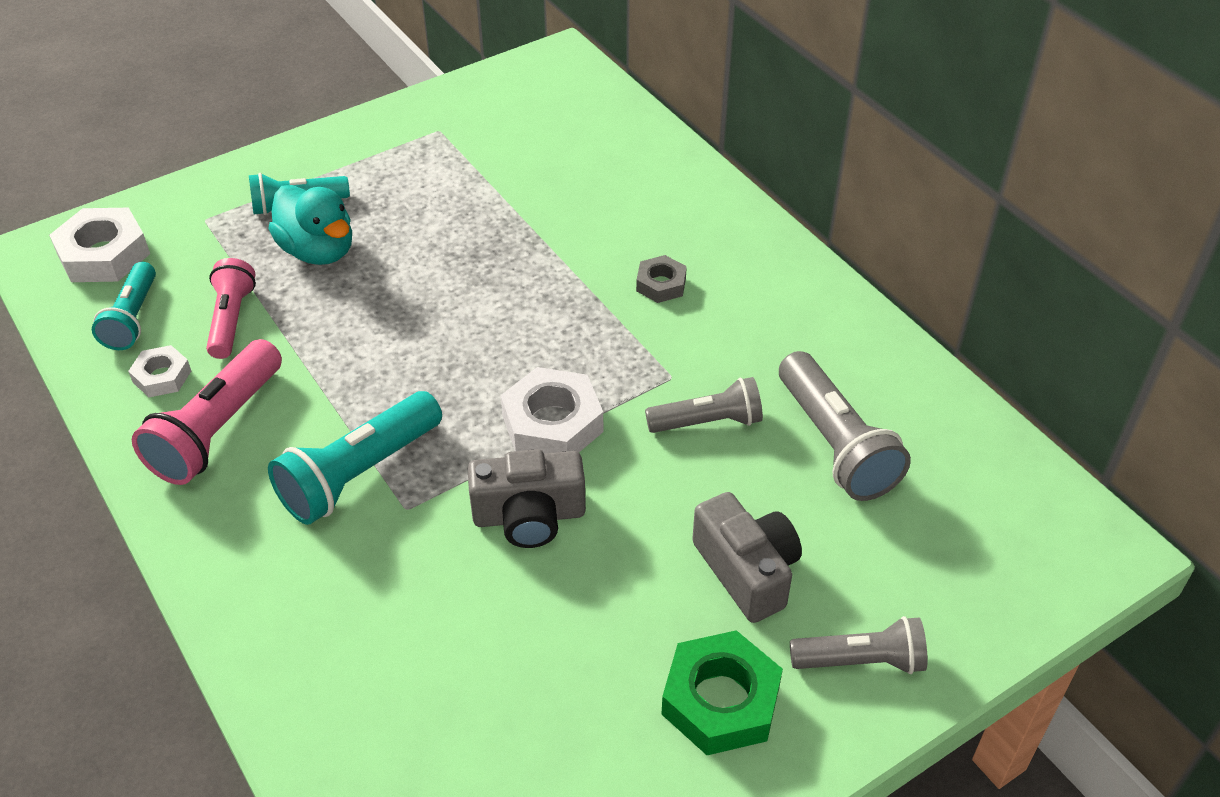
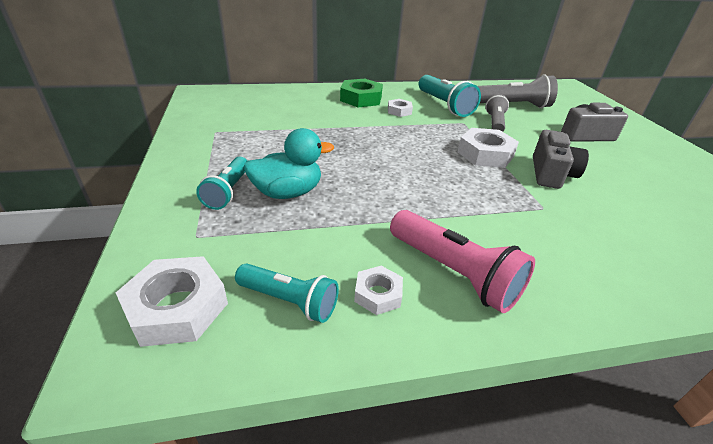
camera: 70 degrees left, 10 degrees down
(231, 319) = (332, 244): pink flashlight -> none
(358, 474) = (512, 219): turquoise flashlight -> turquoise flashlight (444, 105)
(661, 284) = (399, 111): grey nut -> white nut
(720, 700) = (659, 157): green nut -> green nut (361, 98)
(861, 660) = (629, 128): grey flashlight -> none

